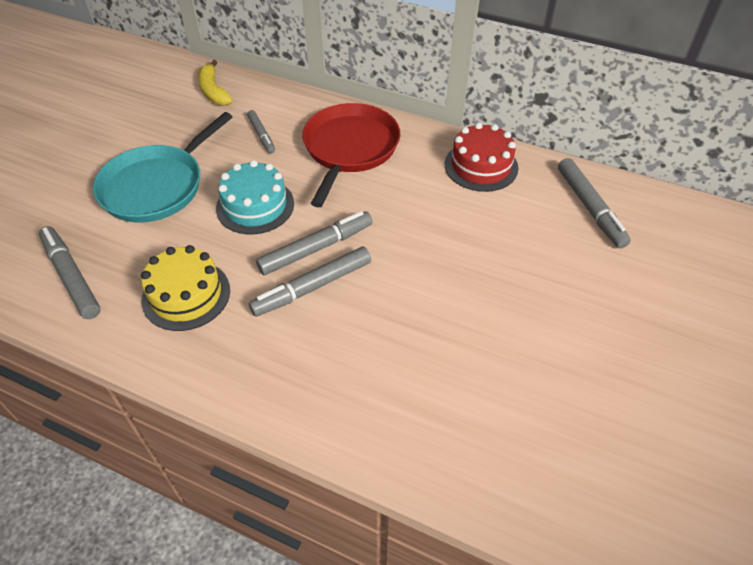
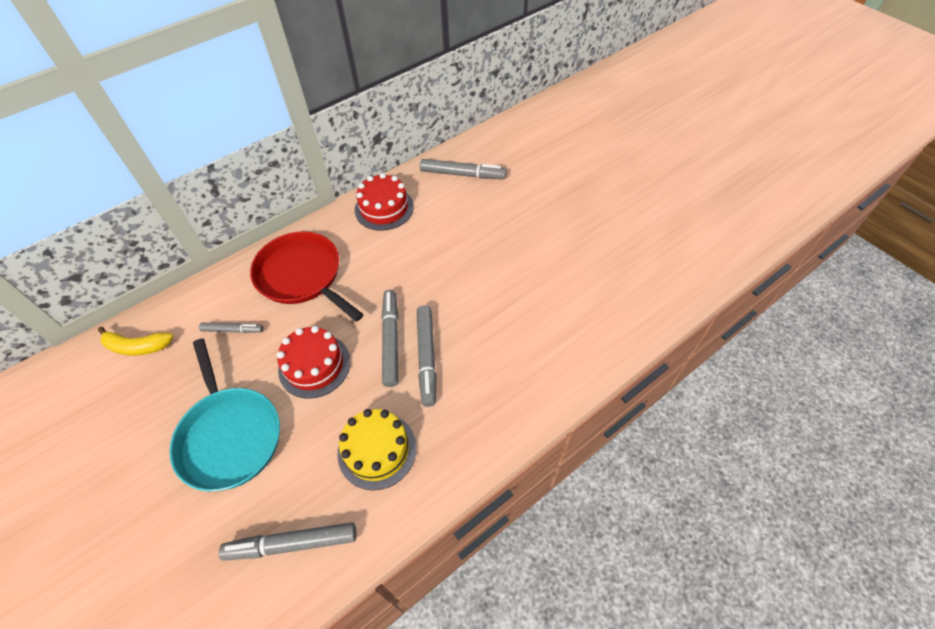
camera: 60 degrees left, 5 degrees up
(255, 206) = (314, 365): turquoise cake -> red cake

